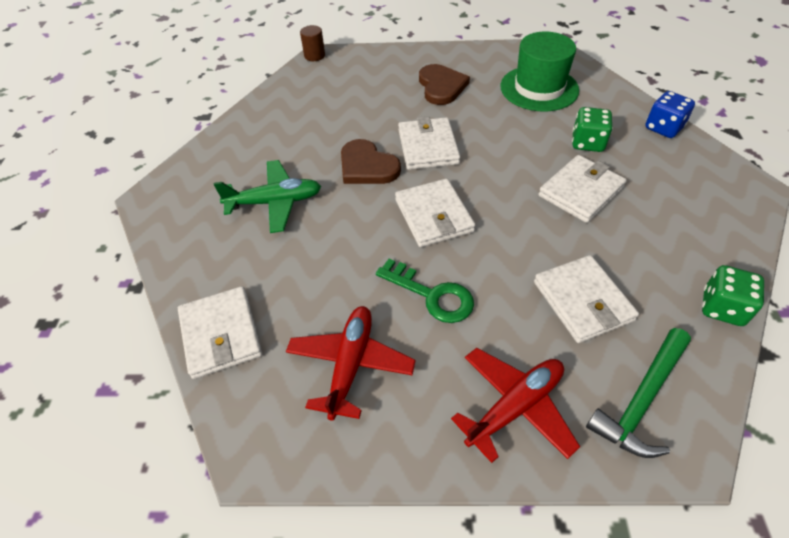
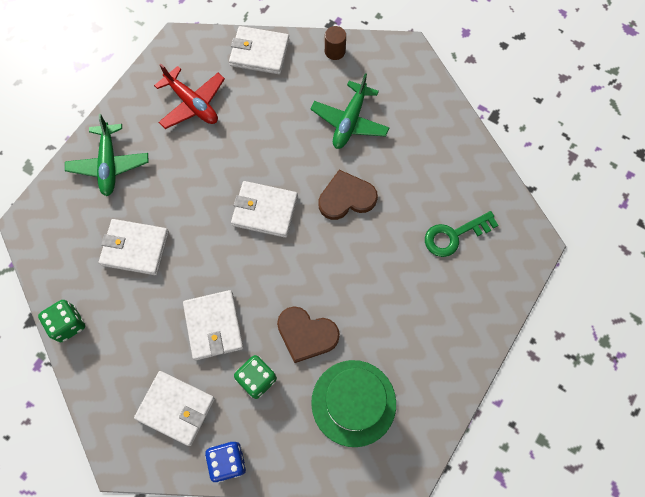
camera: 120 degrees right, 20 degrees up
(314, 56) = (537, 238): brown cylinder -> brown cylinder (335, 51)
(428, 147) = (338, 253): white wallet -> white wallet (176, 408)
(432, 295) = (204, 169): green key -> green key (454, 235)
(441, 86) = (413, 318): brown heart -> brown heart (306, 334)
(515, 407) = (109, 164): red plane -> green plane
(641, 400) = (63, 226): green hammer -> none

